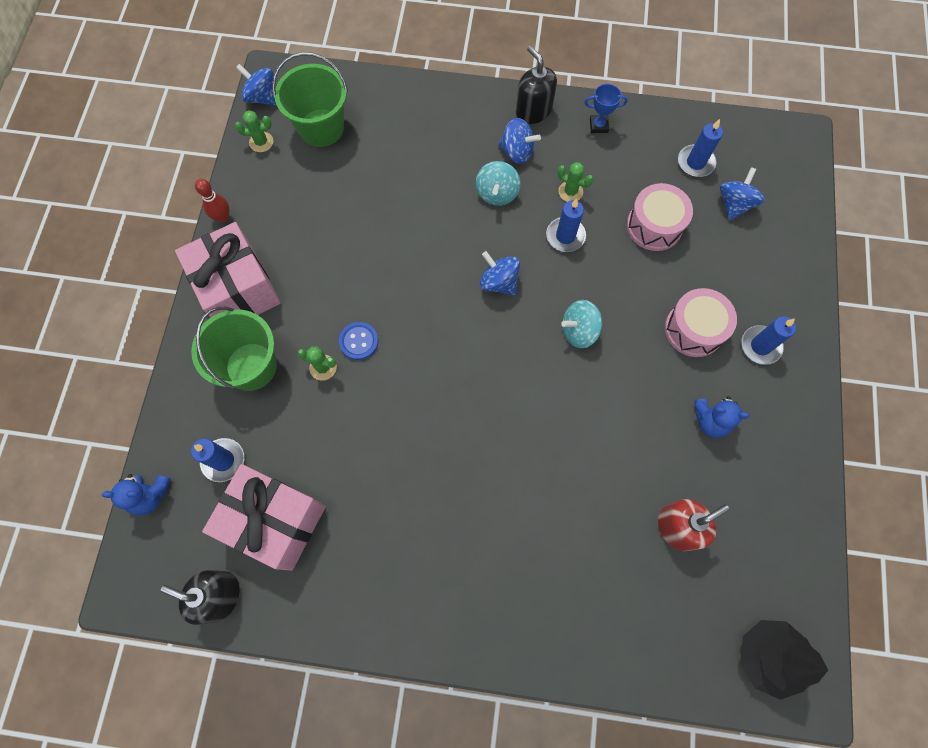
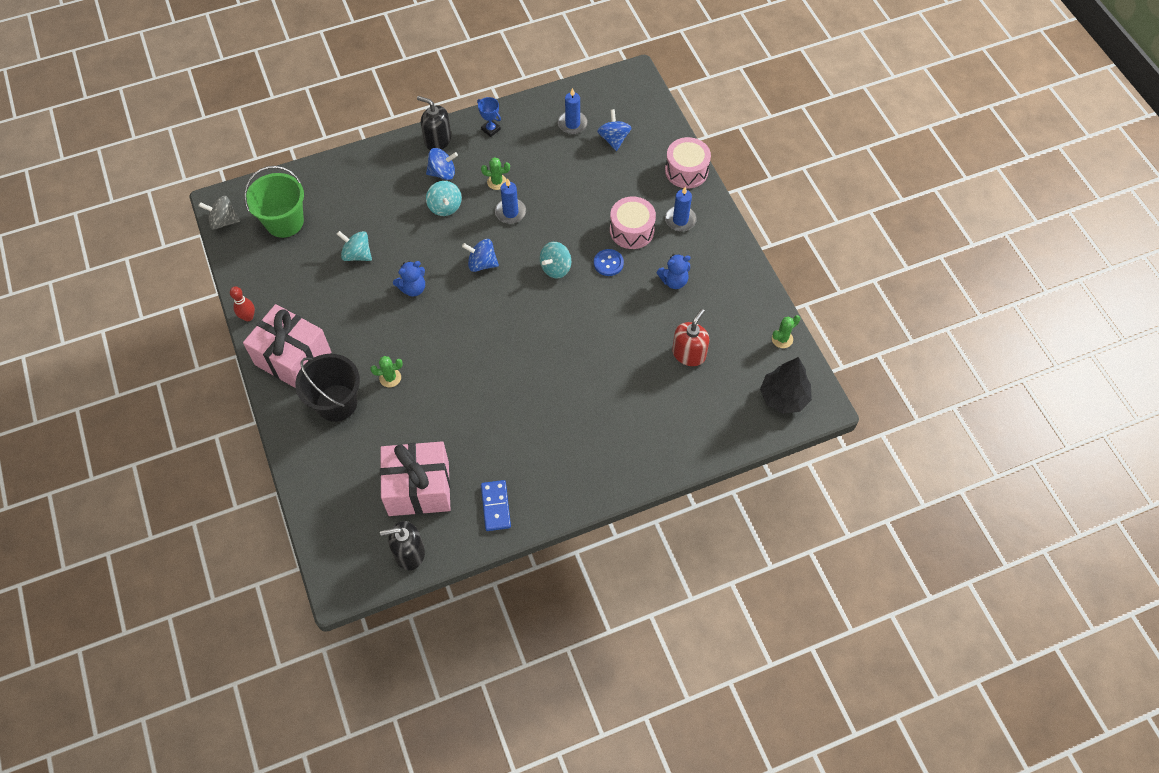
camera: 30 degrees left, 10 degrees down
(150, 495) = (316, 520): blue teddy bear -> blue teddy bear (413, 288)
(223, 460) = (356, 471): blue candle -> none
(251, 366) = (336, 403): green bucket -> black bucket
(261, 142) = (243, 252): green cactus -> green cactus (782, 339)
(262, 97) = (223, 221): blue spinning top -> grey spinning top
(345, 595) = (496, 506): none -> blue domino
(359, 341) = (405, 349): blue button -> blue button (608, 263)
(372, 203) = (357, 254): none -> turquoise spinning top
(598, 126) = (491, 129): blue trophy -> blue trophy turned 75 degrees clockwise
(654, 226) = (568, 178): pink drum -> pink drum (686, 171)

